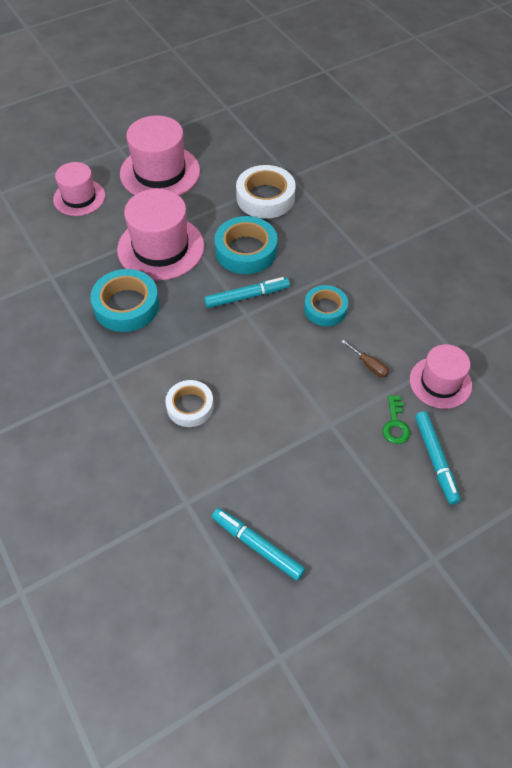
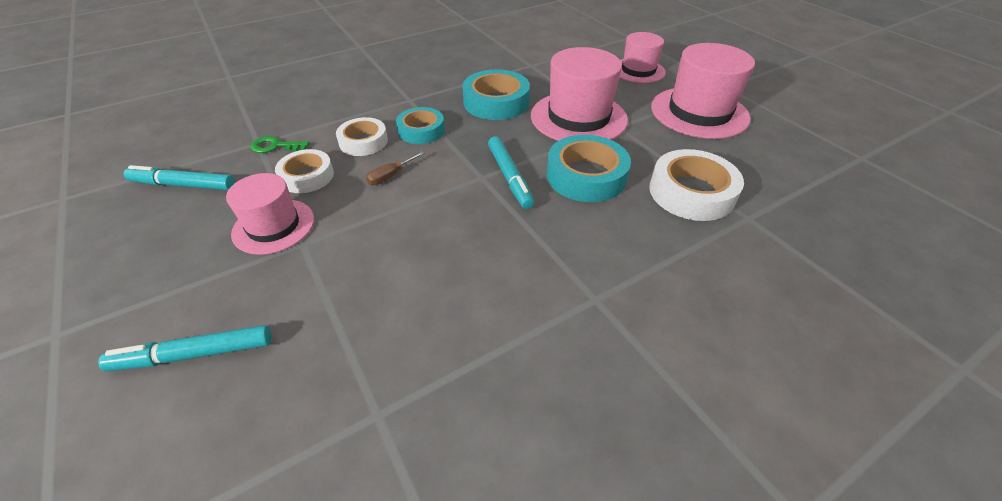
camera: 90 degrees right, 10 degrees down
(244, 441) = (307, 176): none -> white tape
(257, 546) = (183, 185): turquoise marker -> turquoise marker turned 120 degrees counterclockwise
(325, 309) = (488, 246): turquoise tape -> turquoise tape (421, 130)
(369, 365) = (382, 288): brown screwdriver -> brown screwdriver (390, 176)
(395, 424) = (274, 310): green key -> green key (275, 146)
(440, 382) = (327, 379): pink hat -> pink hat (273, 226)

